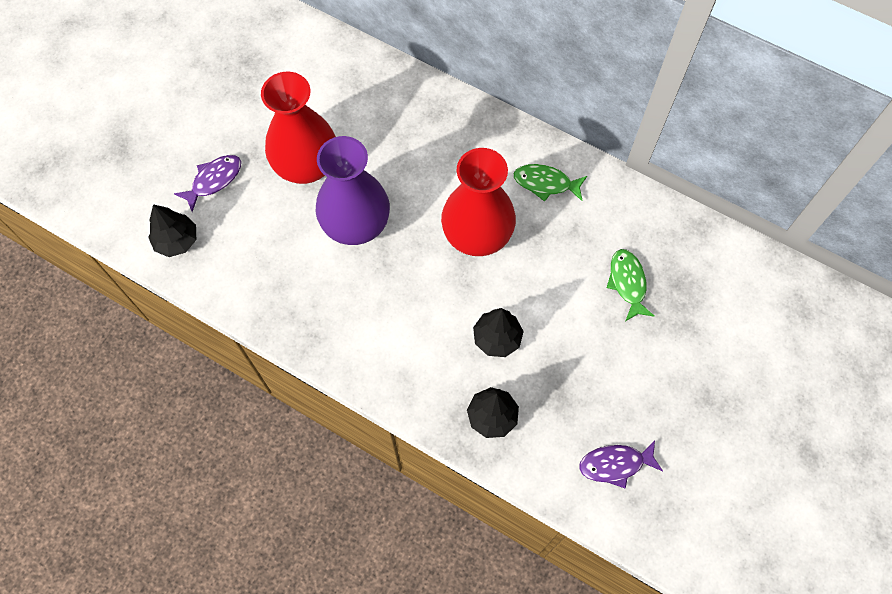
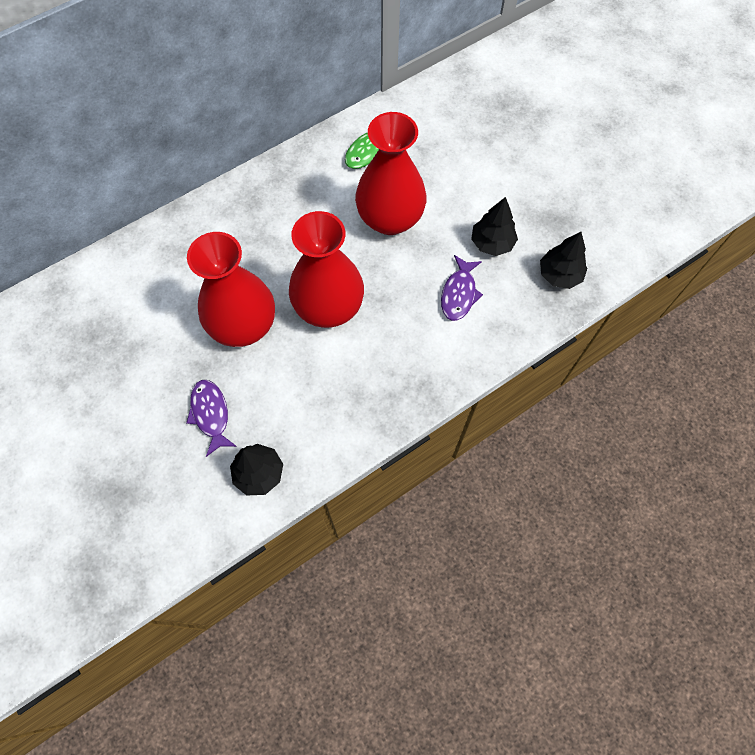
camera: 65 degrees left, 0 degrees up
(356, 225) = (329, 308): purple vase -> red vase
(615, 464) = (634, 208): purple fish -> purple fish (459, 293)
(627, 283) = (486, 135): green fish -> none

